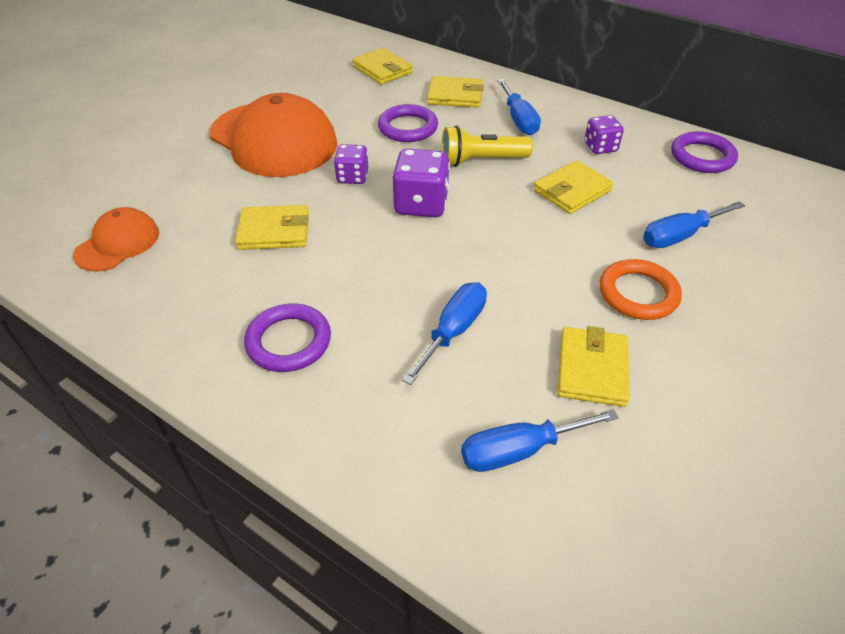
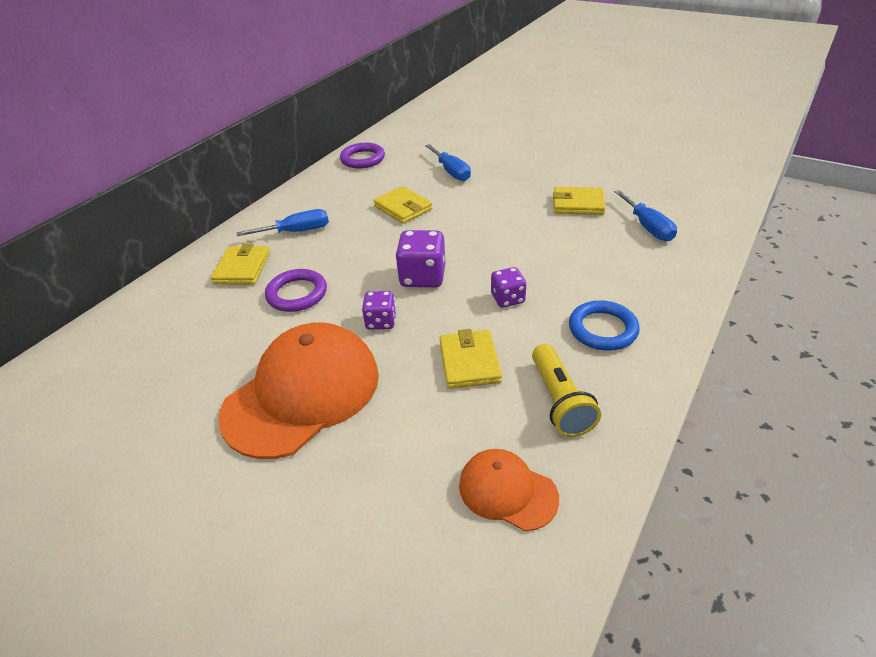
camera: 90 degrees left, 5 degrees down
(289, 341) = (602, 329): purple ring -> blue ring
(382, 70) = (164, 323): yellow wallet -> none
(453, 331) = (564, 253): blue screwdriver -> none
(481, 161) = (359, 249): yellow flashlight -> yellow flashlight (559, 401)
(600, 147) = (346, 195): purple dice -> purple dice (507, 298)
(638, 293) = (509, 188): orange ring -> none

